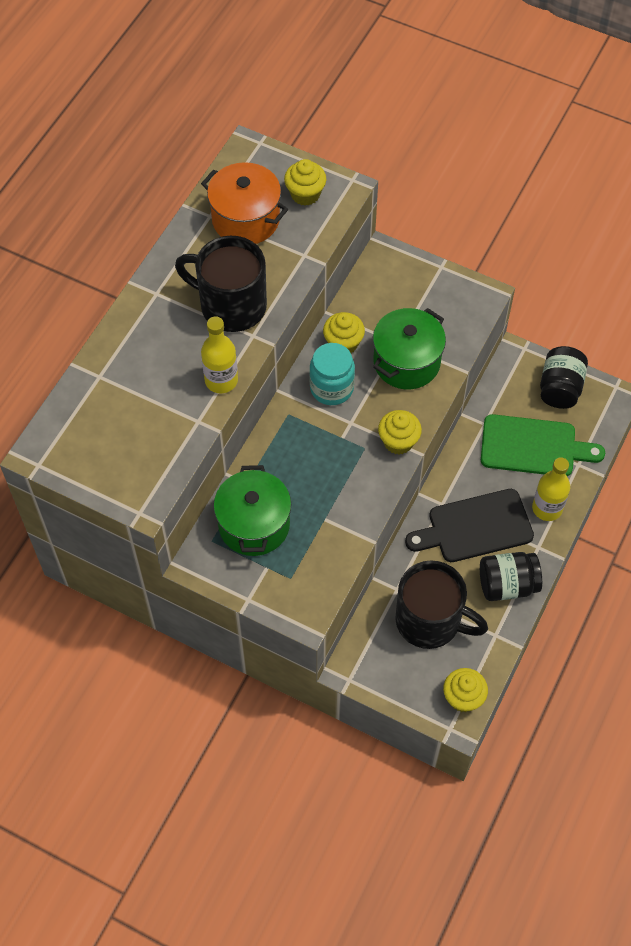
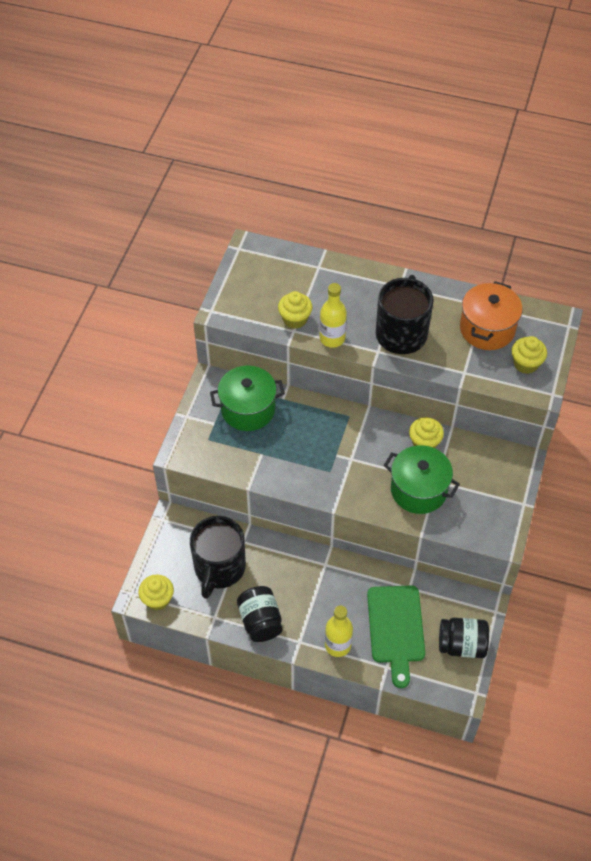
camera: 80 degrees right, 5 degrees down
(331, 388) = (380, 441): turquoise jar -> none
(398, 441) = (341, 494): yellow cupcake -> yellow cupcake (295, 319)
(475, 527) = (308, 591): black cutting board -> none

